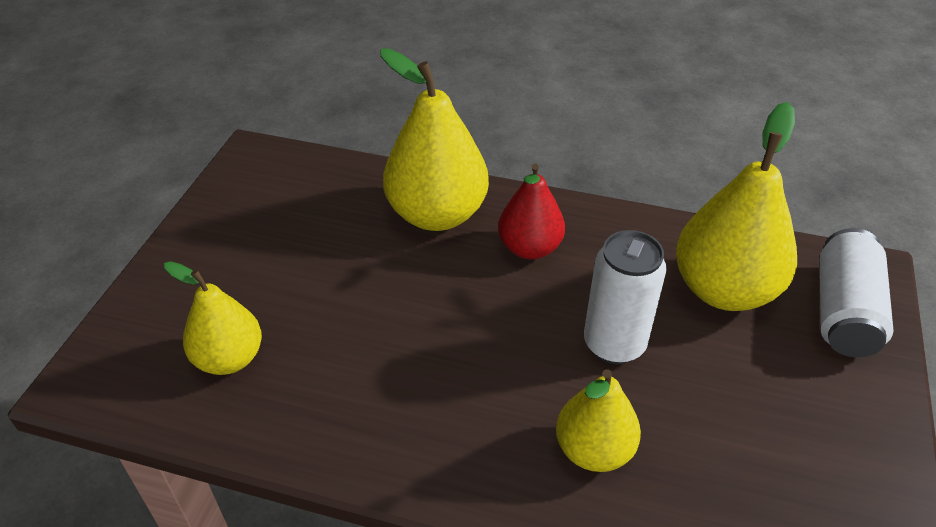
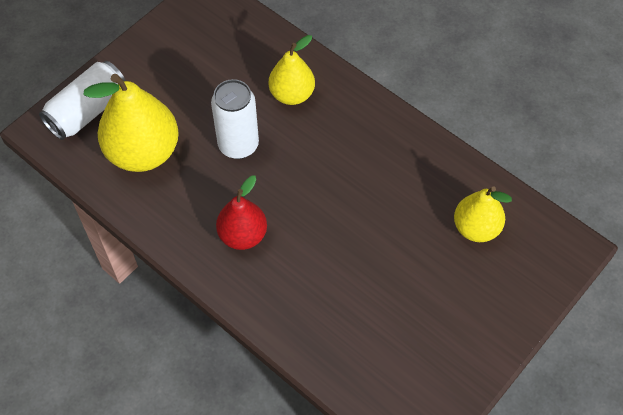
camera: 155 degrees left, 15 degrees up
(437, 214) = (291, 295): yellow pear -> none

